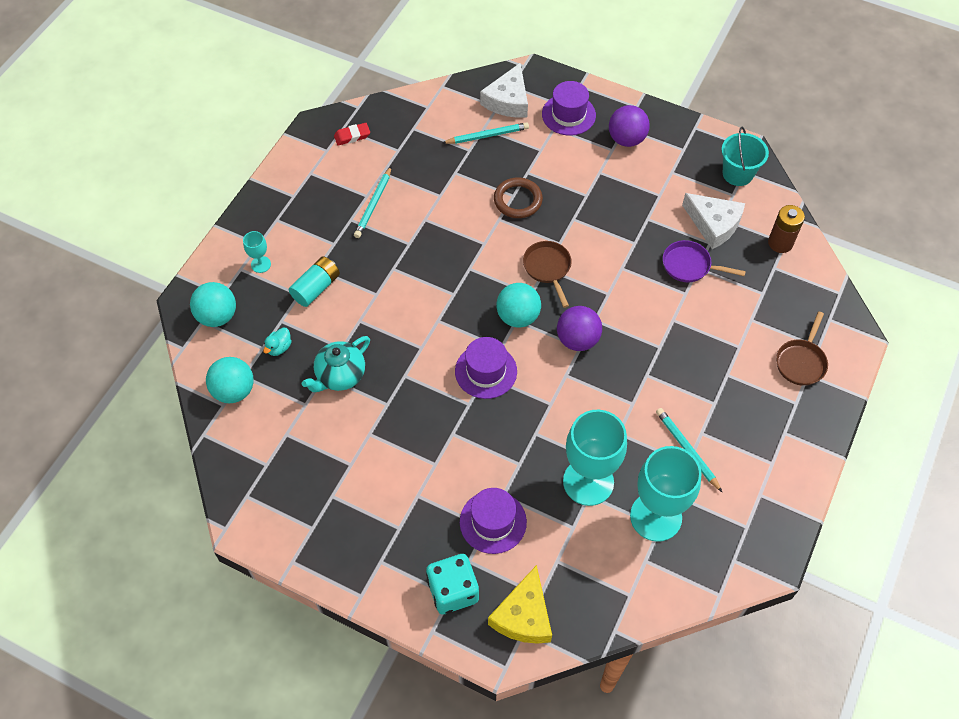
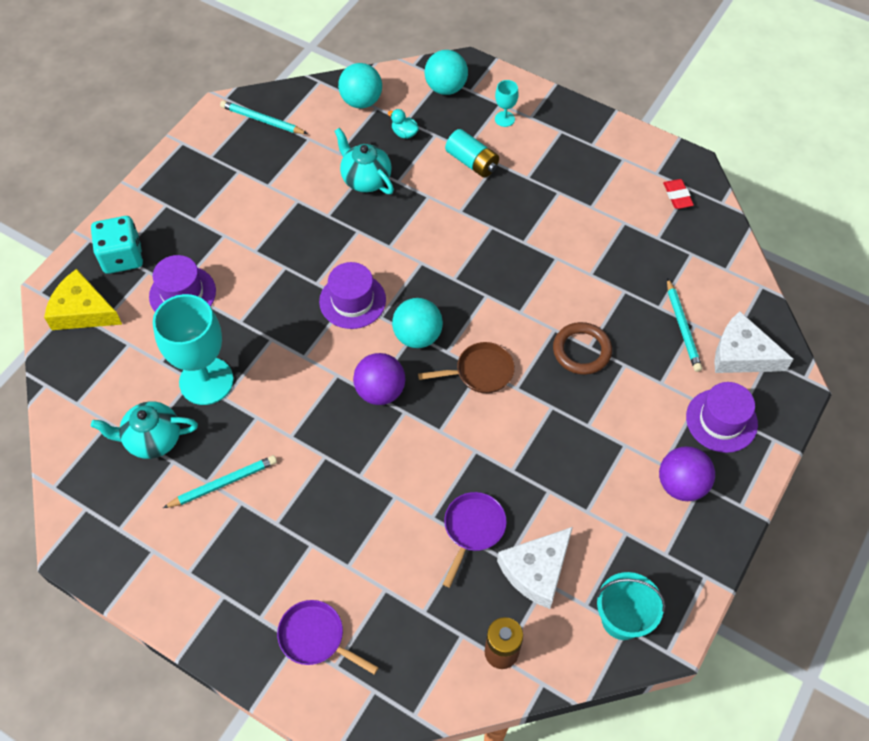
camera: 95 degrees right, 0 degrees up
(373, 204) = (578, 212): turquoise pencil -> turquoise pencil (262, 120)
(655, 517) = (153, 439): turquoise goblet -> turquoise teapot
(801, 362) = (316, 638): brown pan -> purple pan

